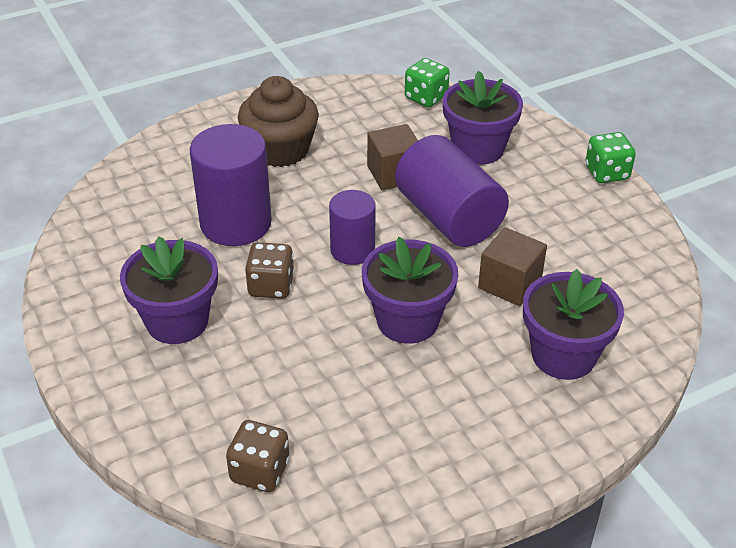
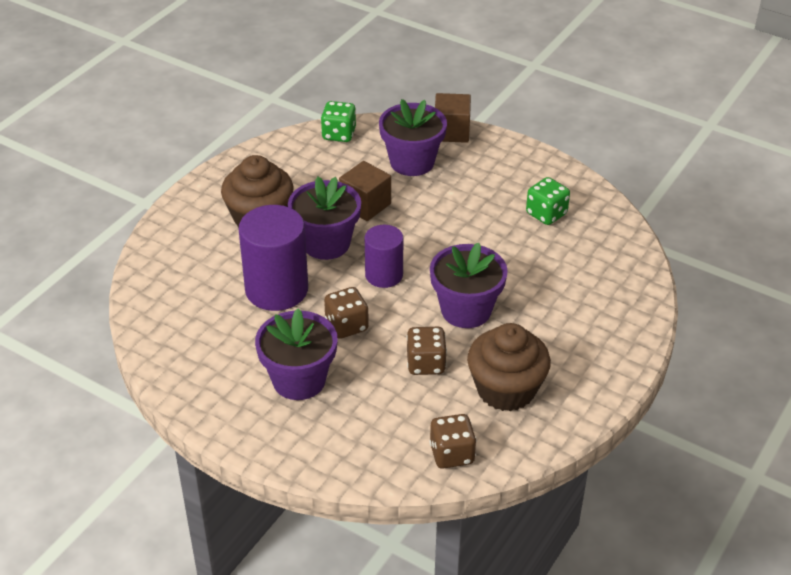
camera: 30 degrees left, 0 degrees up
(317, 360) = (426, 364): none -> brown dice
(379, 426) = (506, 389): none -> brown cupcake
(448, 217) = (433, 223): purple cylinder -> none
(509, 284) = (514, 255): brown cube -> brown cube (451, 132)
(563, 355) = (587, 291): purple flower pot -> purple flower pot (326, 243)
(607, 173) = (518, 148): green dice -> green dice (546, 214)

